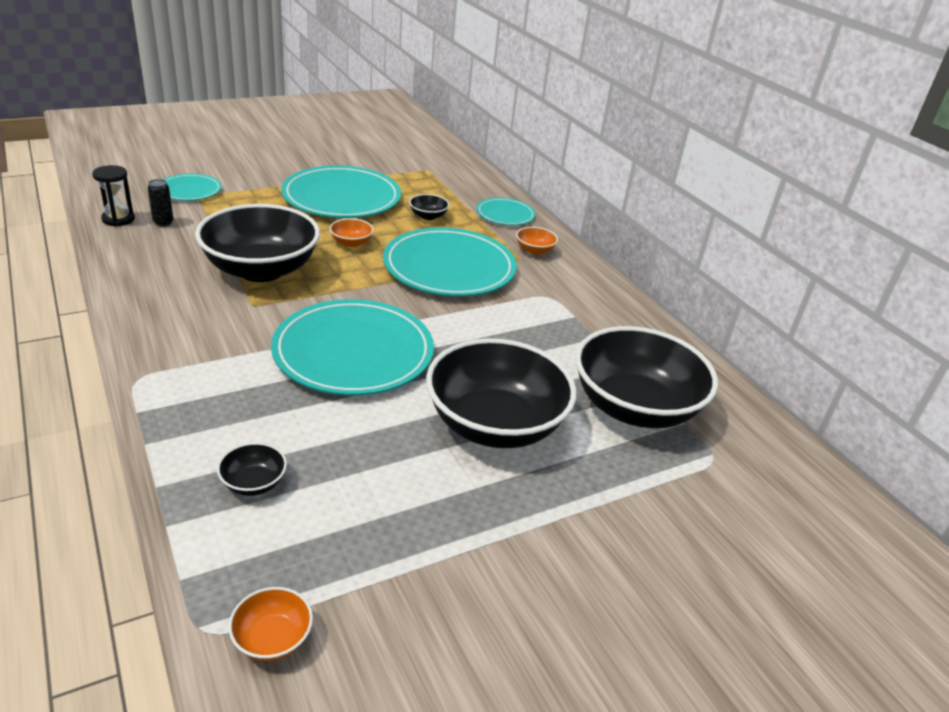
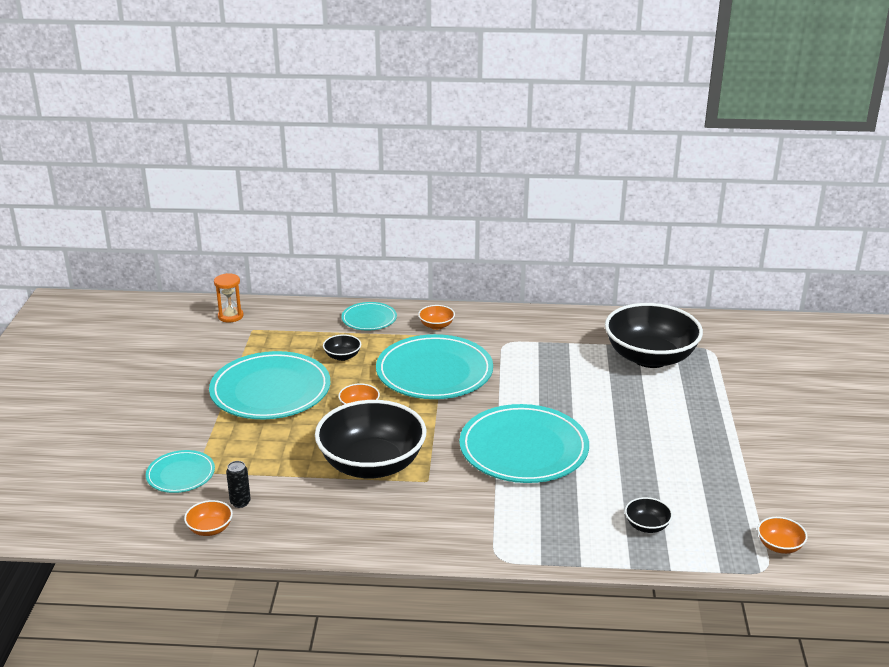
camera: 55 degrees left, 5 degrees down
(118, 219) = (210, 529): black hourglass -> orange bowl
(438, 157) = (230, 316): none -> orange hourglass
(495, 424) = (638, 415): black bowl -> none

